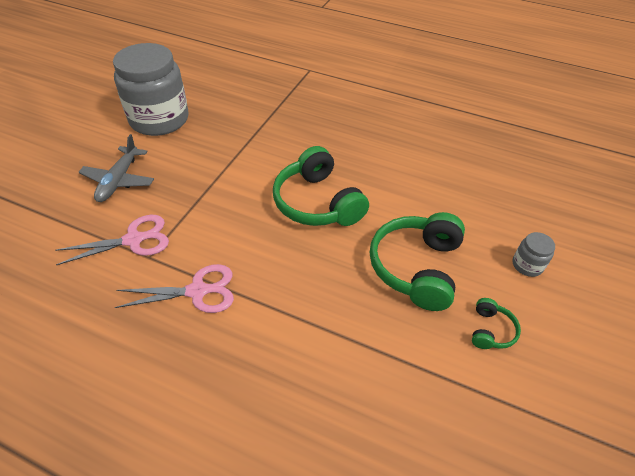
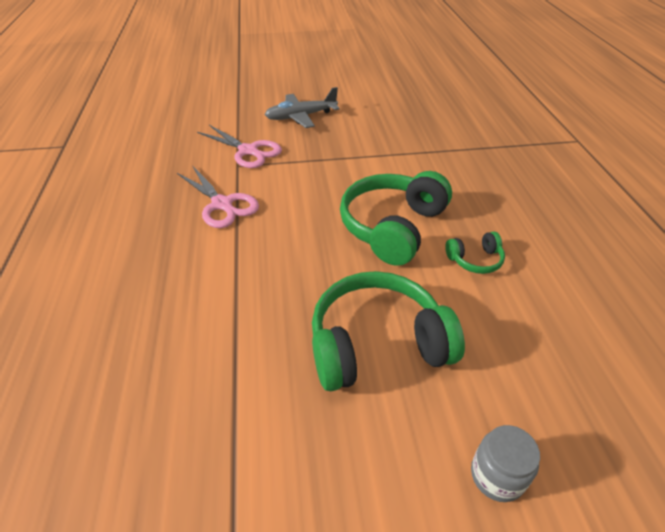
camera: 60 degrees right, 5 degrees down
(159, 119) = (387, 101): grey jar -> none
(490, 330) = (338, 464): green headphones -> green headphones (475, 260)

